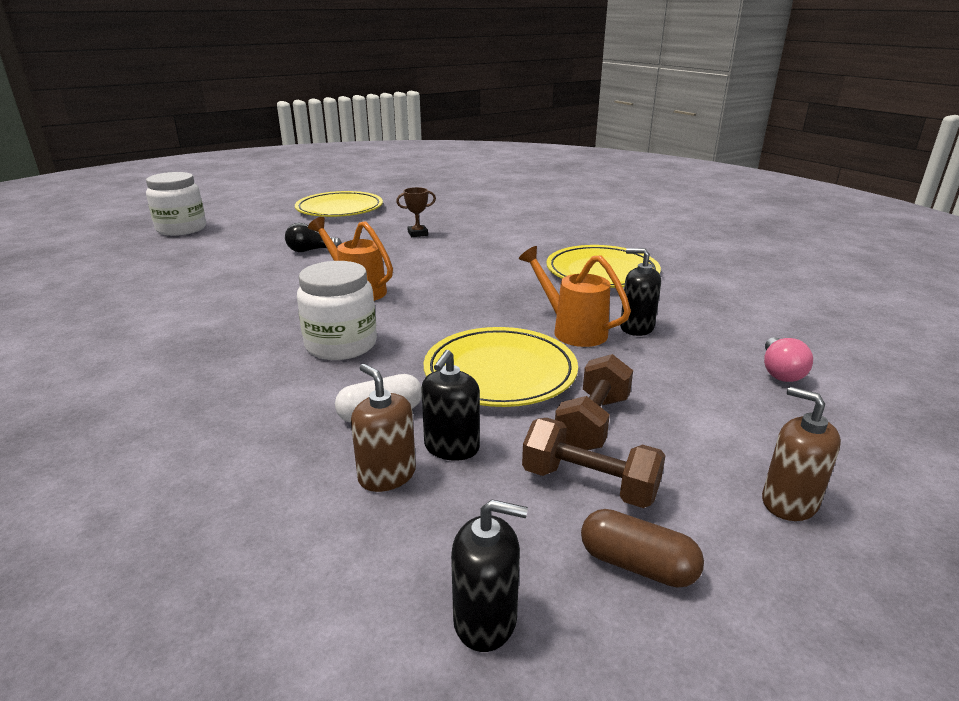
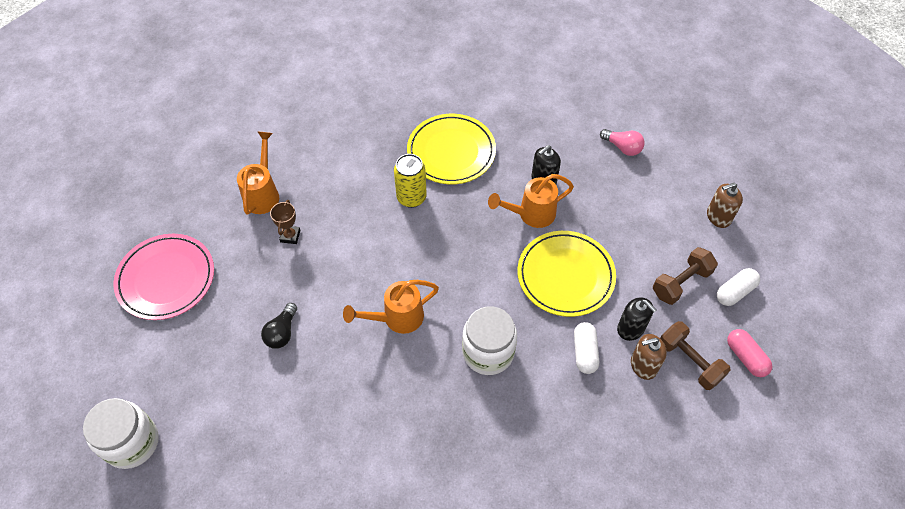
camera: 65 degrees left, 30 degrees up
(339, 209) = (166, 279): yellow plate -> pink plate
(453, 217) = (263, 193): none -> orange watering can
(485, 619) = (745, 357): black soap dispenser -> pink capsule
(517, 267) = (411, 198): none -> yellow can
(592, 423) = (634, 256): brown dumbbell -> brown dumbbell (689, 361)
(637, 565) = (734, 292): brown capsule -> white capsule

